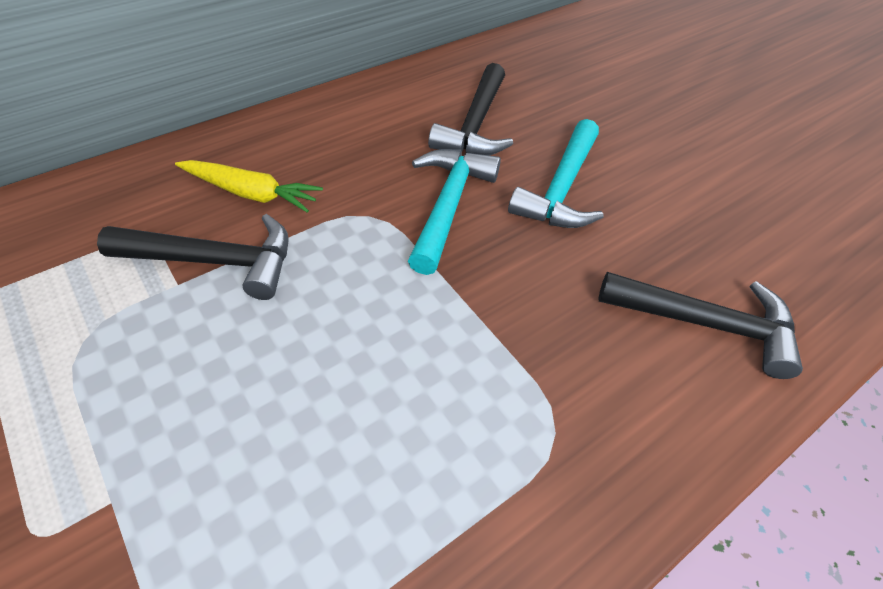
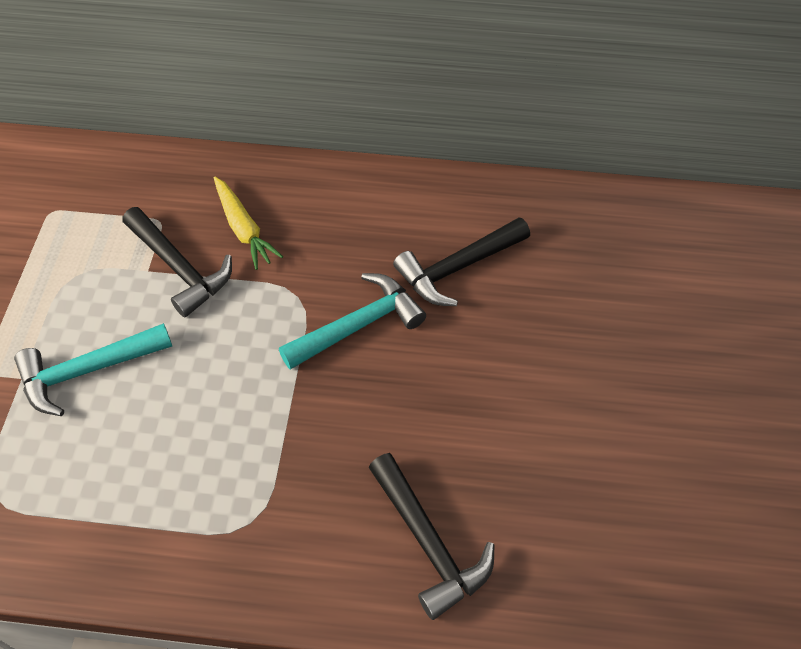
camera: 45 degrees right, 5 degrees up
(561, 189) = (457, 369): turquoise hammer -> turquoise hammer (87, 371)

